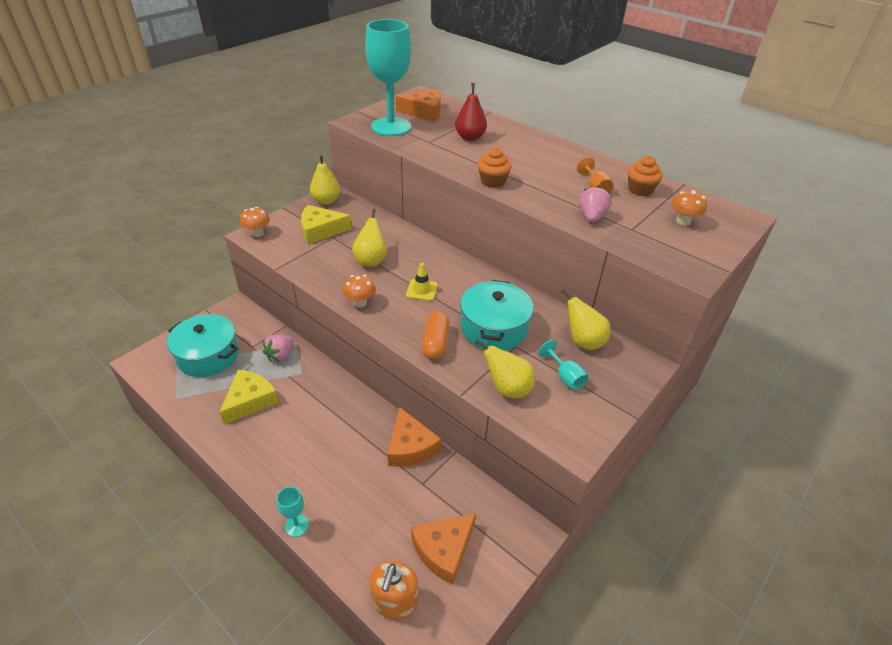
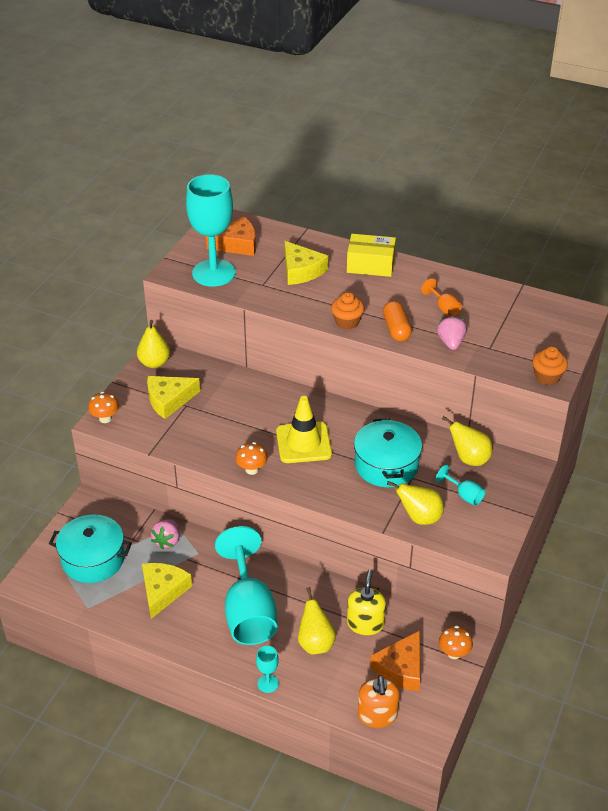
camera: 15 degrees left, 0 degrees up
(317, 442) = (248, 612): none -> turquoise goblet
(371, 260) = (239, 423): yellow pear -> yellow pear (315, 643)
(410, 446) = (335, 594): orange cheese -> none
(421, 290) = (303, 443): yellow traffic cone -> yellow traffic cone, size x1.84
(426, 487) = (365, 623): none -> yellow soap dispenser
(435, 343) = (340, 492): orange capsule -> orange capsule (396, 329)
(470, 138) = (301, 270): red pear -> yellow cheese
(537, 144) = (370, 265): none -> yellow box
(640, 190) = (485, 301): orange cupcake -> orange cupcake (547, 377)
(683, 221) = (531, 329): orange mushroom -> orange mushroom (454, 653)

